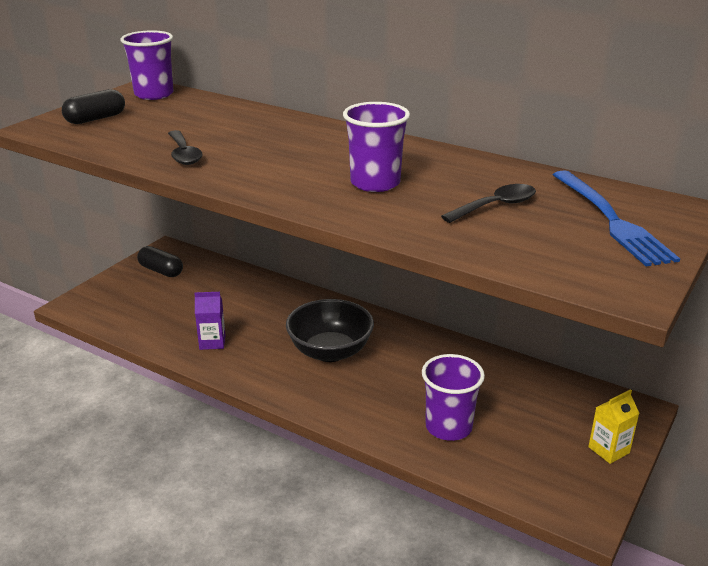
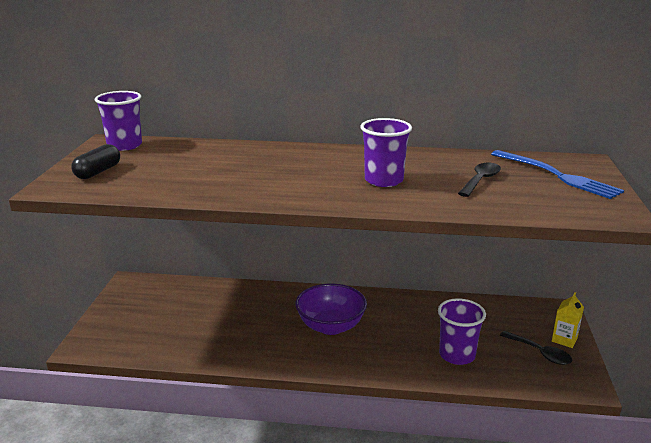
camera: 25 degrees left, 5 degrees down
(161, 271) = (139, 300): black capsule -> none
(184, 154) = (213, 186): black spoon -> black spoon (540, 353)
(212, 342) = (233, 344): purple carton -> none
(330, 351) = (331, 326): black bowl -> purple bowl

